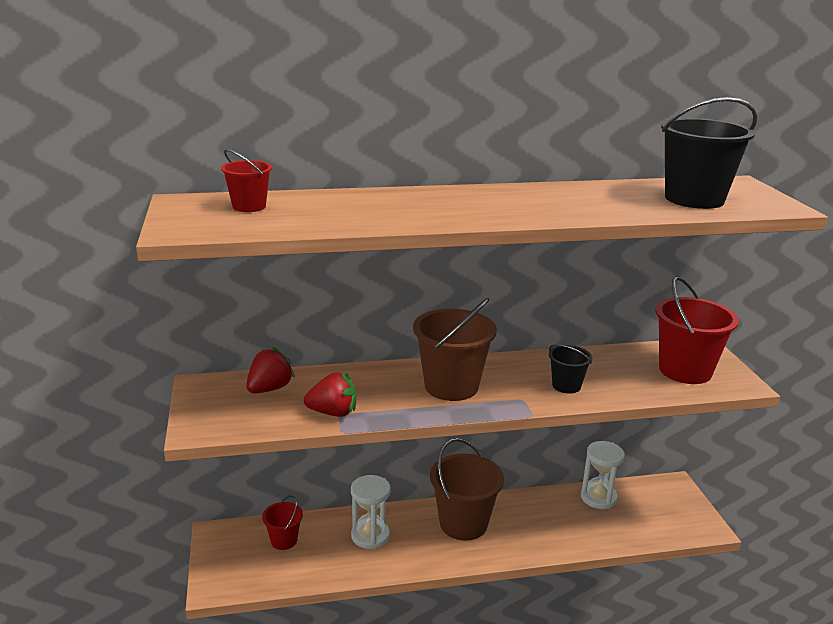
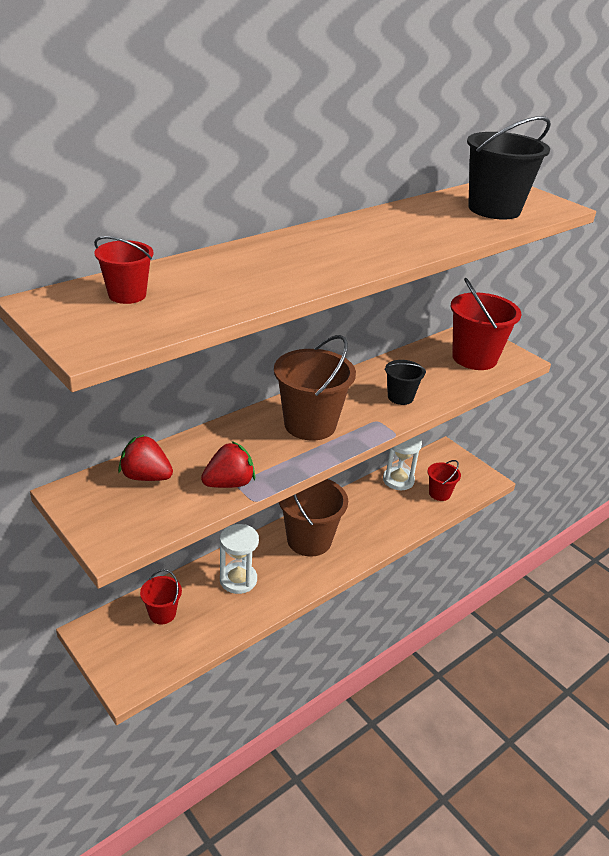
camera: 30 degrees left, 10 degrees up
(269, 389) = (146, 477): red strawberry -> red strawberry turned 75 degrees counterclockwise
(637, 524) = (439, 493): none -> red bucket

